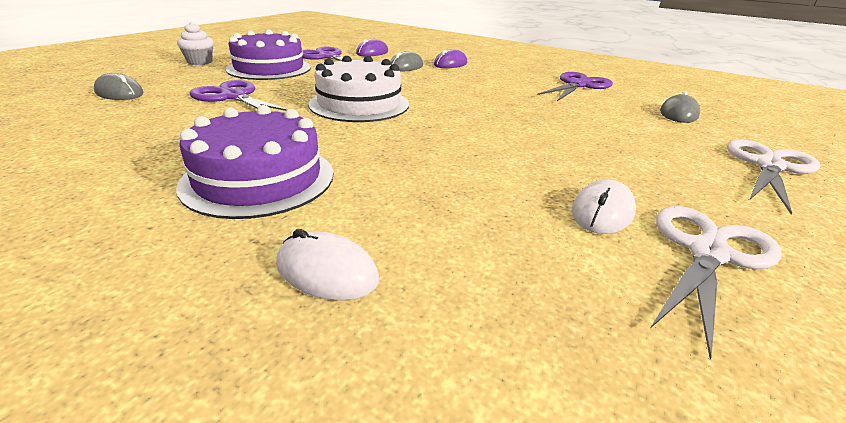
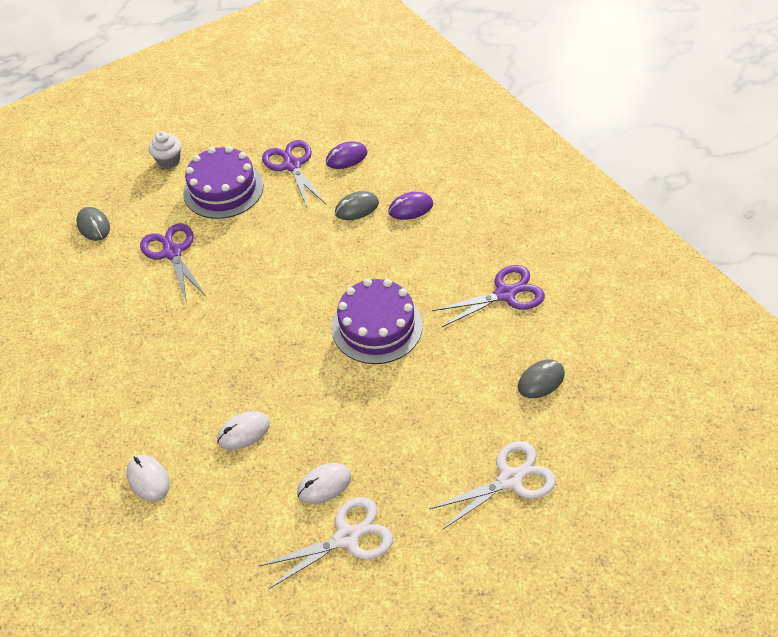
camera: 30 degrees right, 20 degrees up
(258, 178) = (148, 385): purple cake -> purple cake (377, 326)
(359, 104) = (263, 289): white cake -> none
(440, 191) = (243, 432): none -> white mouse

